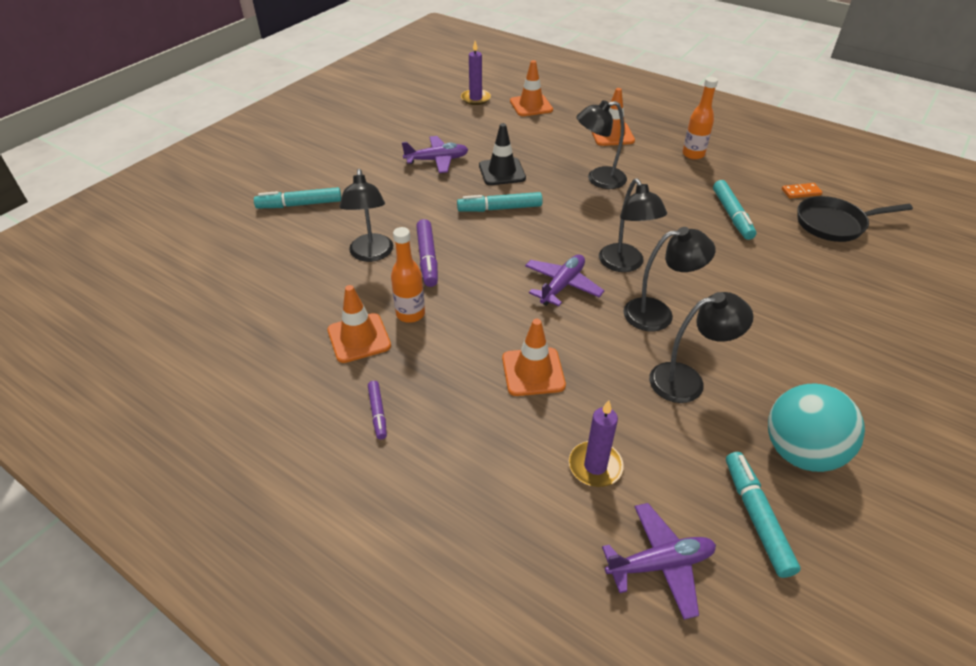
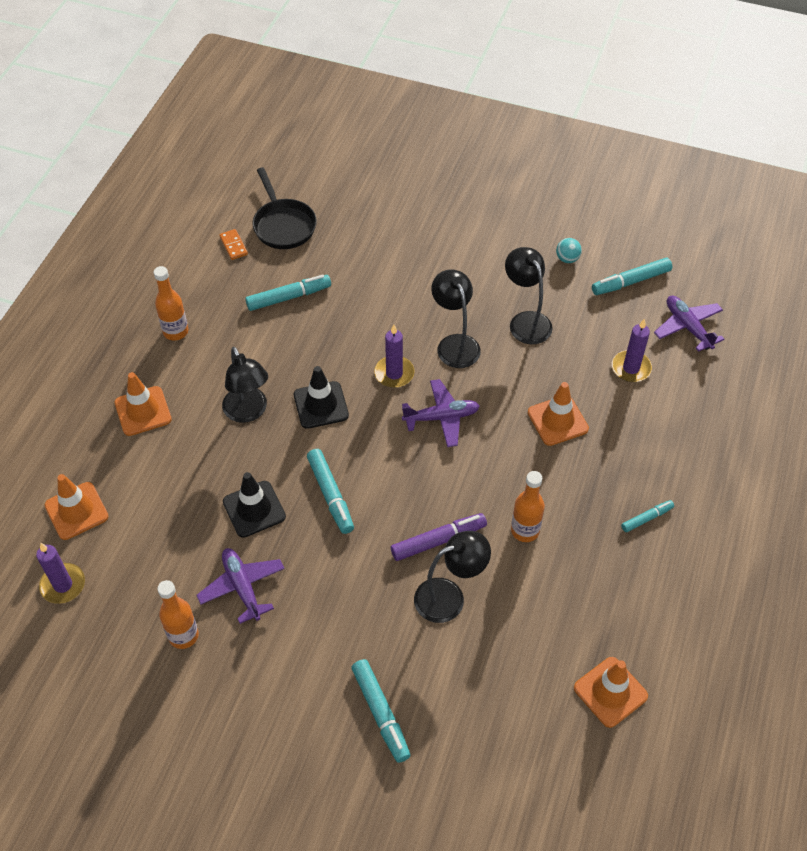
camera: 105 degrees left, 10 degrees up
(359, 338) = (572, 563): orange traffic cone -> orange traffic cone (610, 692)
(378, 413) = (646, 518): purple marker -> turquoise marker
(413, 135) = (183, 635): none -> orange bottle
(562, 285) = (441, 417): purple plane -> purple plane turned 150 degrees clockwise
(596, 216) = (321, 405): none -> black traffic cone
(625, 264) = (394, 373): black lamp -> purple candle
(800, 452) = (567, 259): turquoise ball -> turquoise ball, size x0.43

